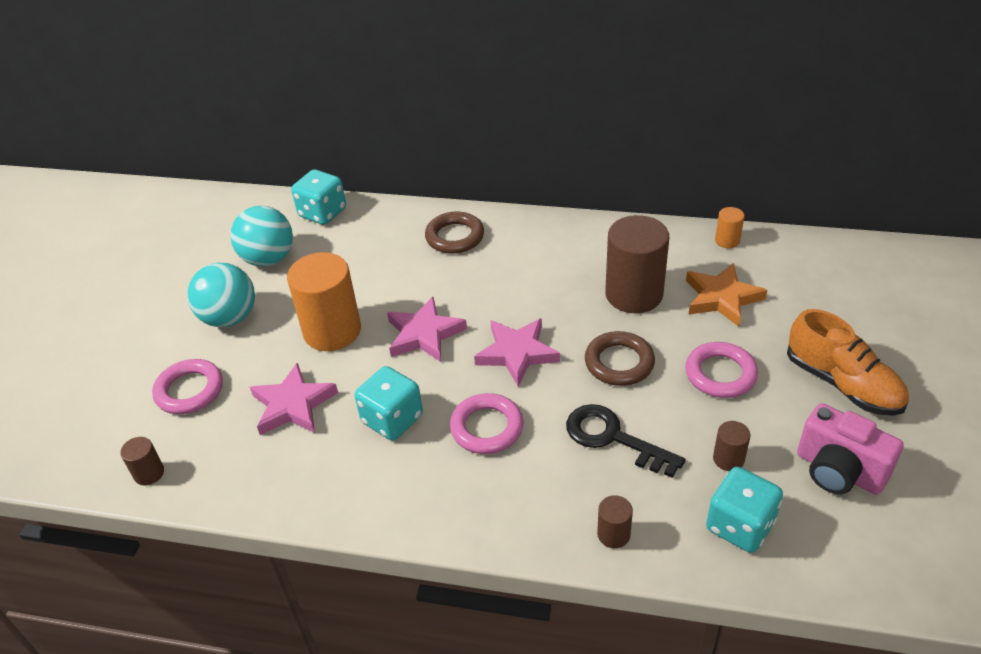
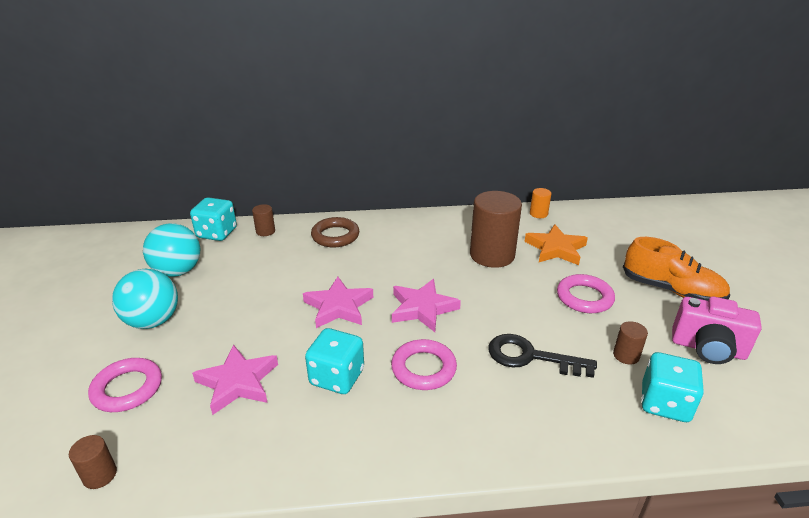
camera: 20 degrees left, 10 degrees down
(332, 331) = (255, 317): orange cylinder -> none
(613, 534) = (572, 433): brown cylinder -> brown cylinder (265, 231)
(619, 362) = (506, 302): brown ring -> none

